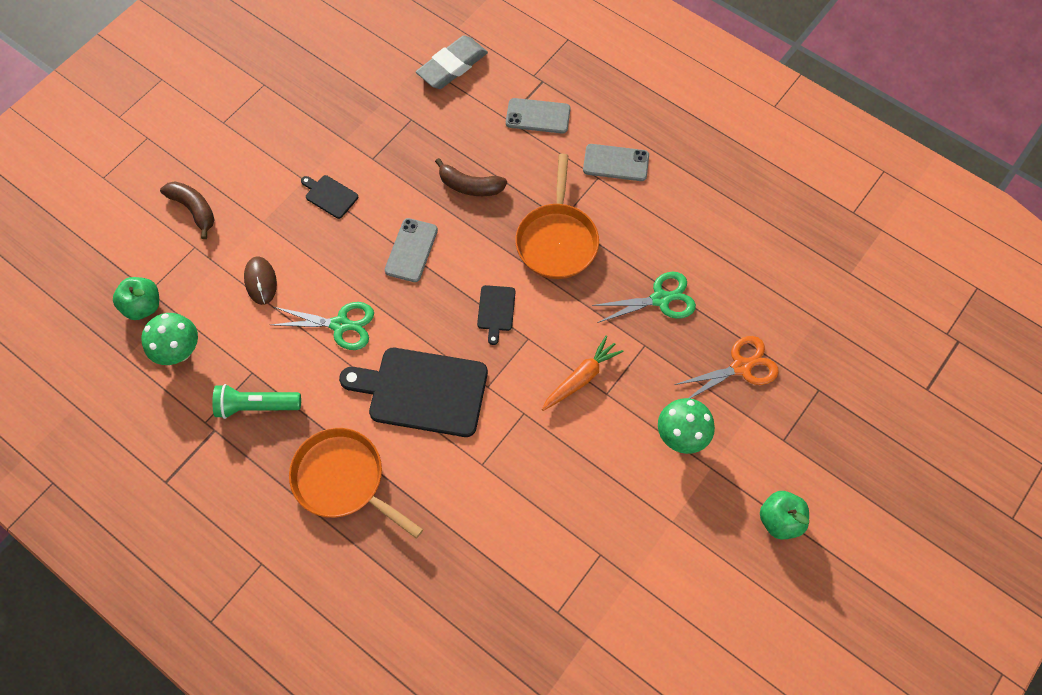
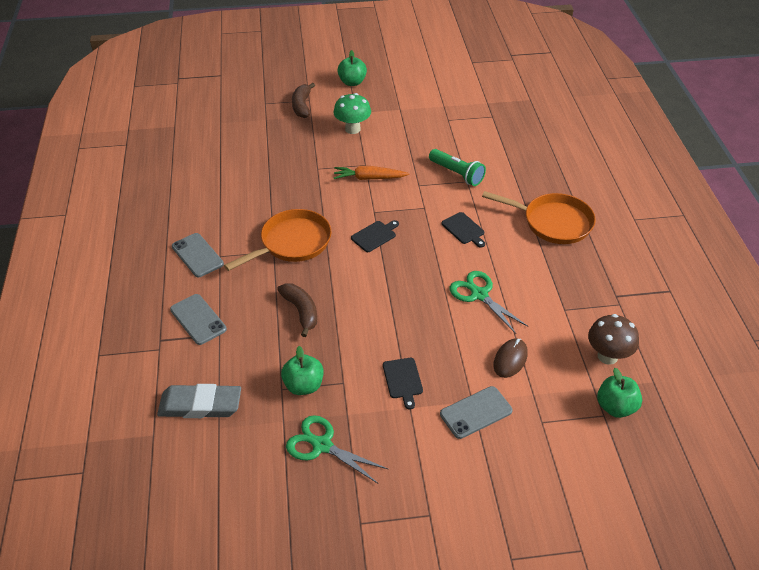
camera: 135 degrees left, 20 degrees down
(180, 351) = (607, 356): green mushroom -> brown mushroom
(194, 209) = (519, 453): brown banana -> brown banana (302, 106)
(257, 406) = (576, 289): green flashlight -> green flashlight (456, 174)
(344, 480) = (552, 222): orange pan -> orange pan turned 60 degrees counterclockwise
(398, 134) = (303, 385): none -> green apple
(411, 250) = (386, 302): grey phone -> grey phone (476, 412)
(422, 391) = (464, 229): black cutting board -> black cutting board, size x0.46
(660, 299) = (279, 179): green scissors -> green scissors (322, 445)
(741, 367) = (285, 131): orange scissors -> none

